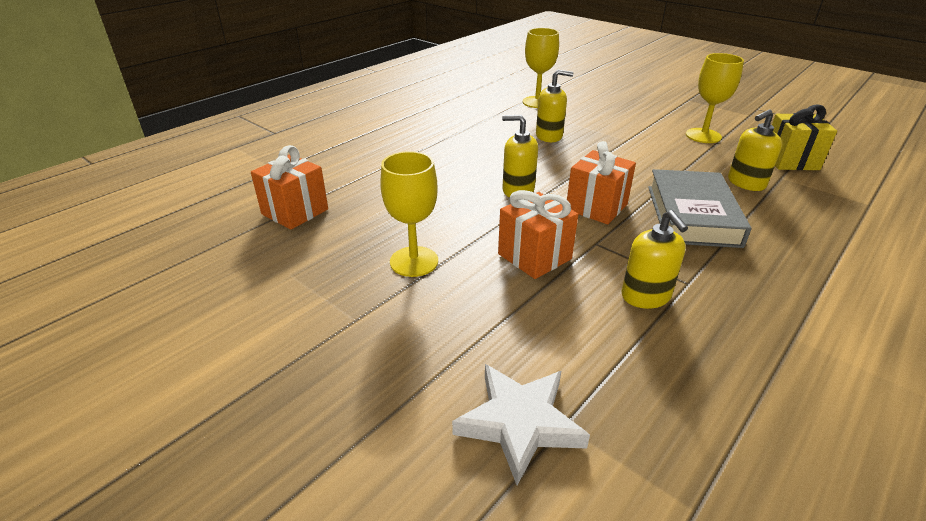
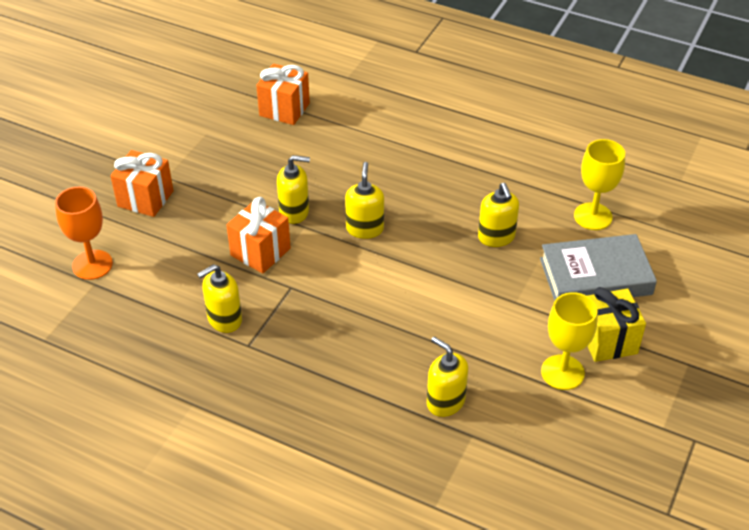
camera: 75 degrees right, 10 degrees up
(414, 261) = (236, 188): yellow goblet -> none
(475, 226) = (294, 212): none -> yellow soap dispenser
(520, 423) = (92, 265): white star -> orange goblet
(596, 207) = (351, 284): orange gift -> orange gift (145, 199)
(692, 215) = (359, 352): grey book -> grey book (595, 276)
(790, 161) = (523, 451): yellow gift -> yellow gift (607, 340)

